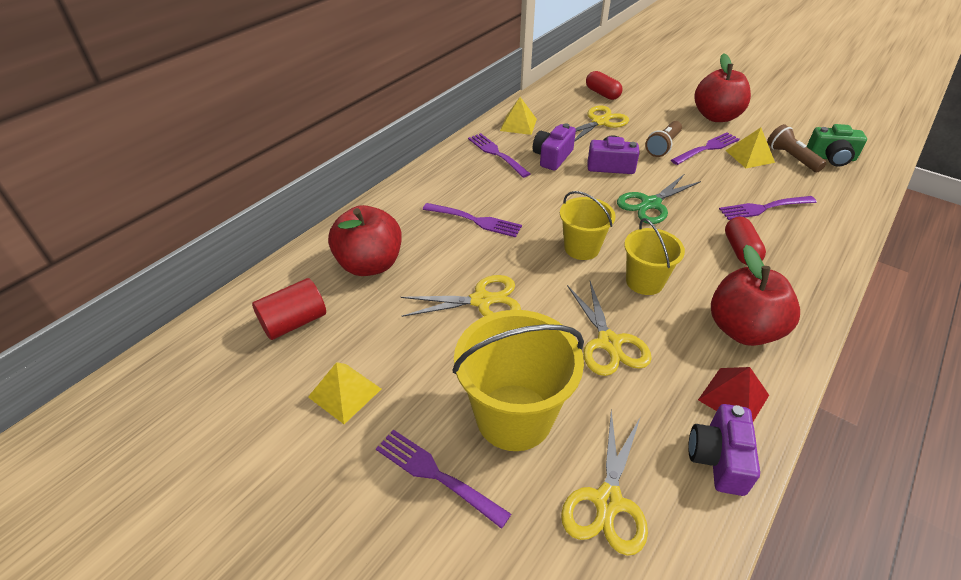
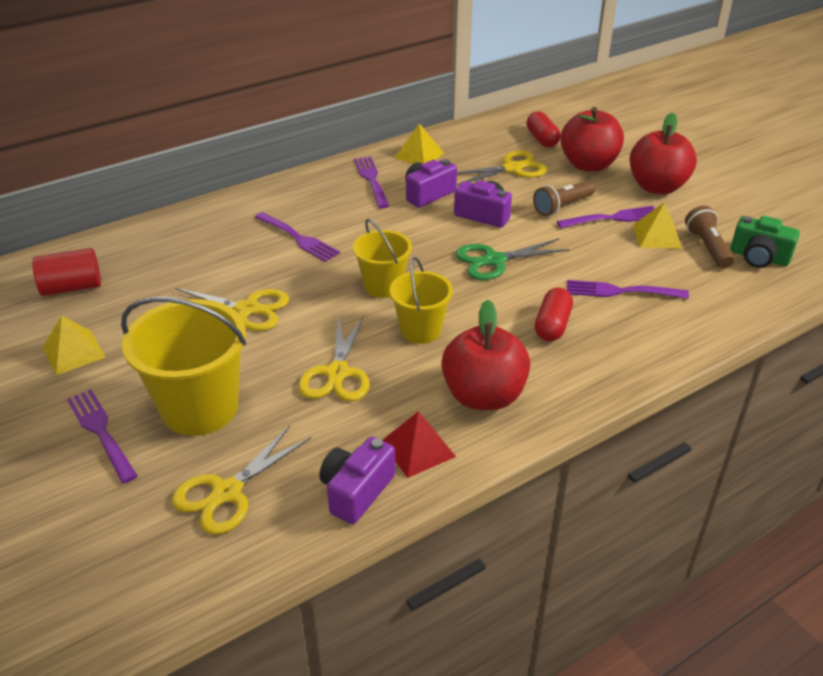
camera: 20 degrees right, 5 degrees down
(370, 264) = (170, 255): red apple -> red apple (588, 165)

